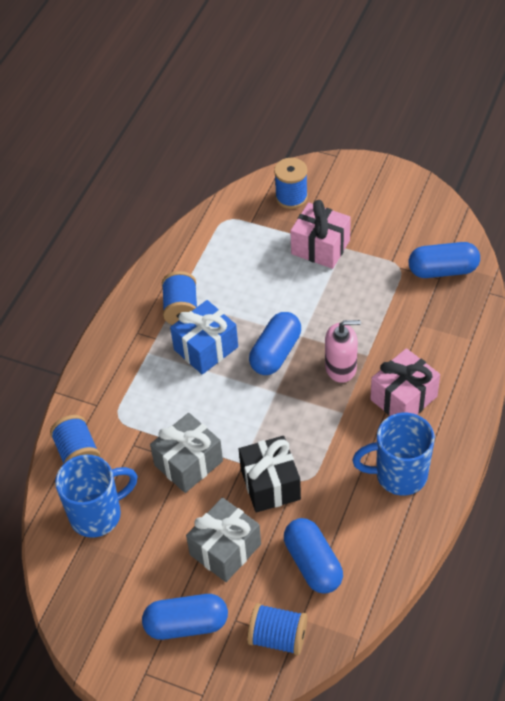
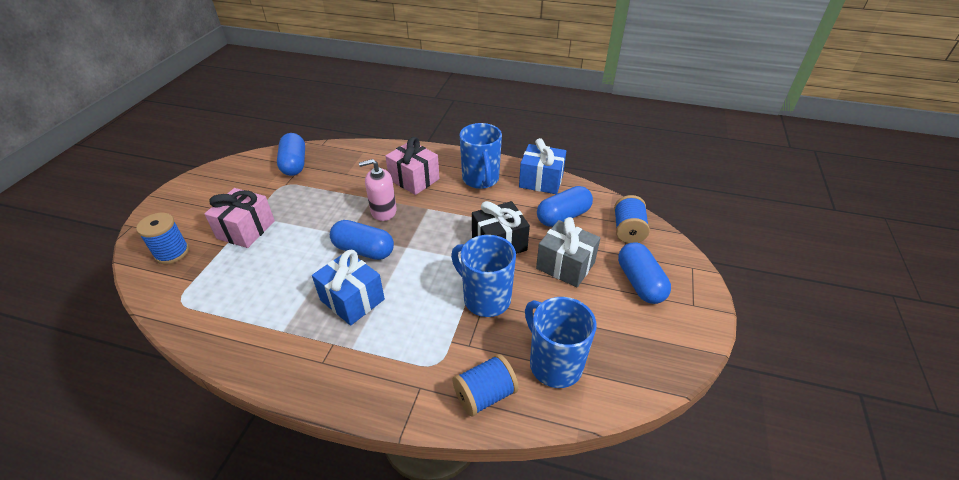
camera: 100 degrees left, 10 degrees down
(181, 309) = (297, 325): blue spool -> none
(188, 463) = (485, 298): grey gift -> blue mug
(341, 367) = (383, 211): pink soap dispenser -> pink soap dispenser turned 90 degrees counterclockwise
(392, 549) = (541, 181): none -> blue gift

